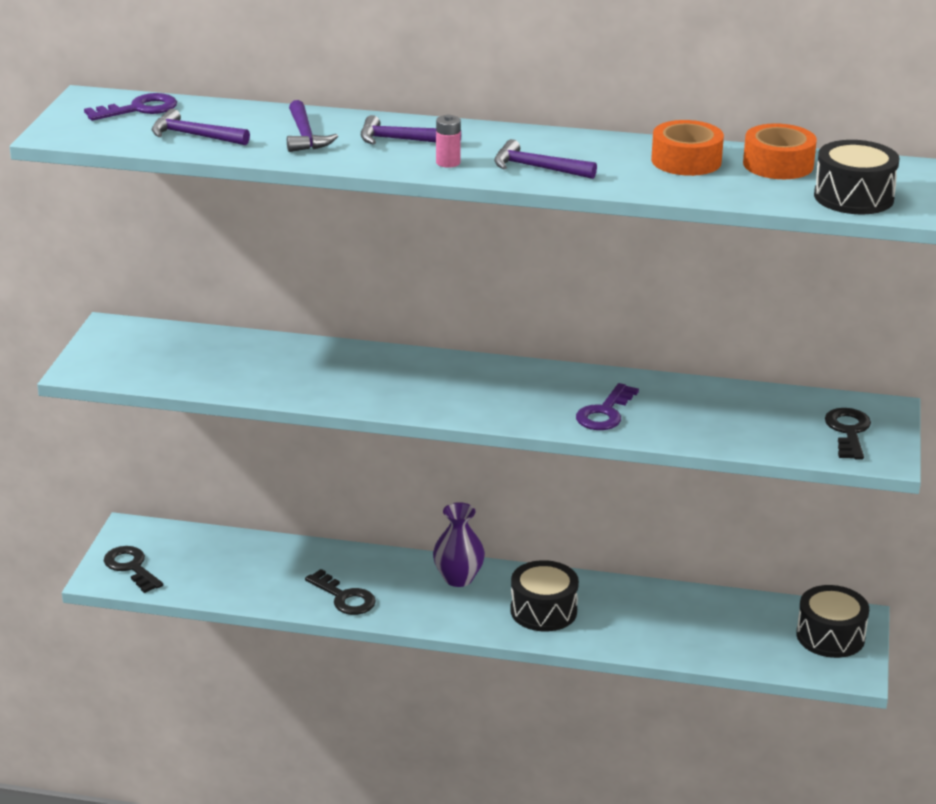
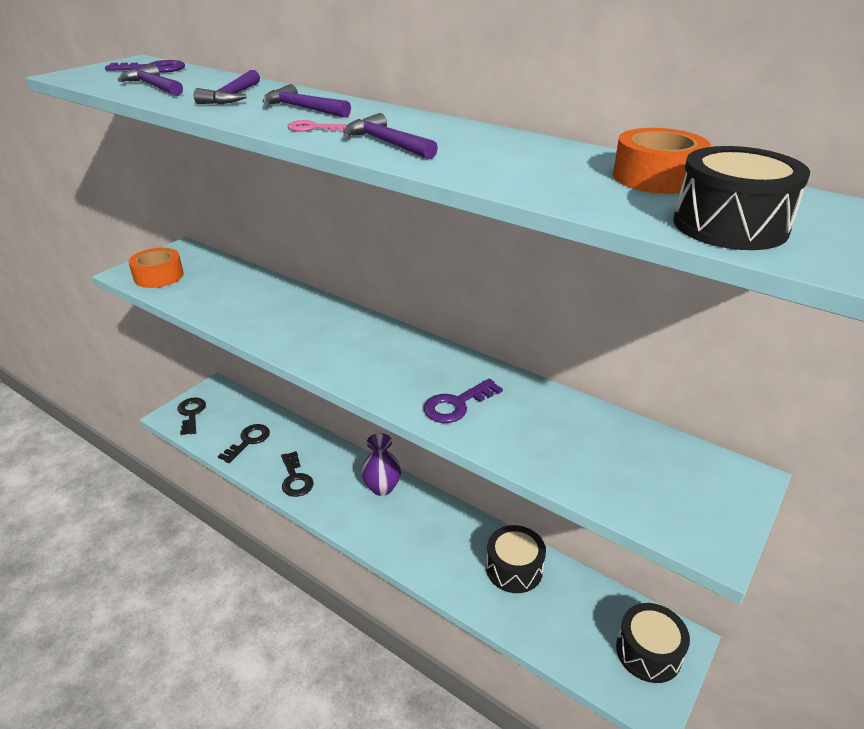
camera: 25 degrees right, 5 degrees up
(448, 163) = (312, 128): pink battery -> pink key
(543, 611) = (422, 538): black drum -> black drum (514, 569)
(686, 161) = (551, 159): orange tape -> orange tape (158, 276)
(848, 431) = (687, 495): black key -> black key (248, 441)

